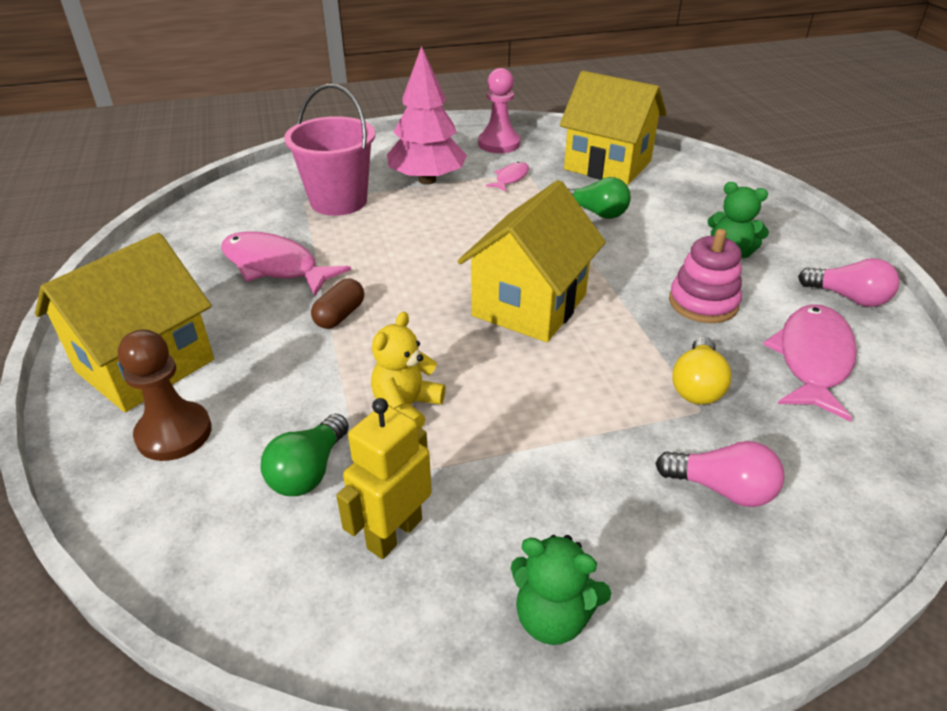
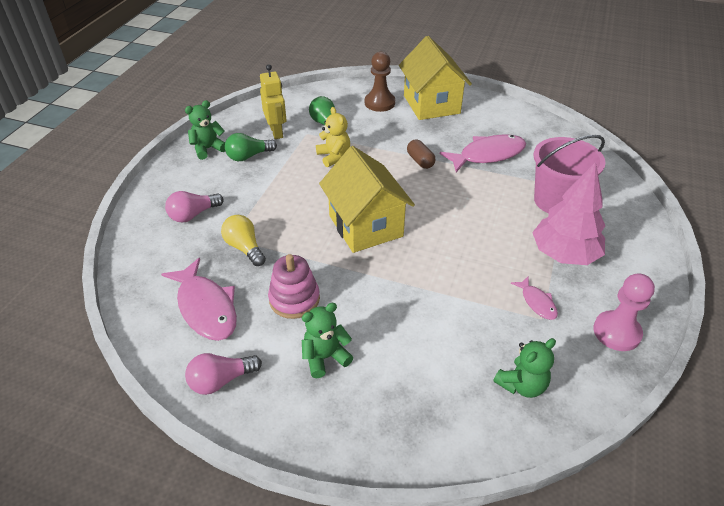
camera: 125 degrees right, 5 degrees up
(596, 213) = (443, 320): green light bulb -> green light bulb (248, 156)
(607, 165) = (522, 385): yellow house -> green teddy bear

